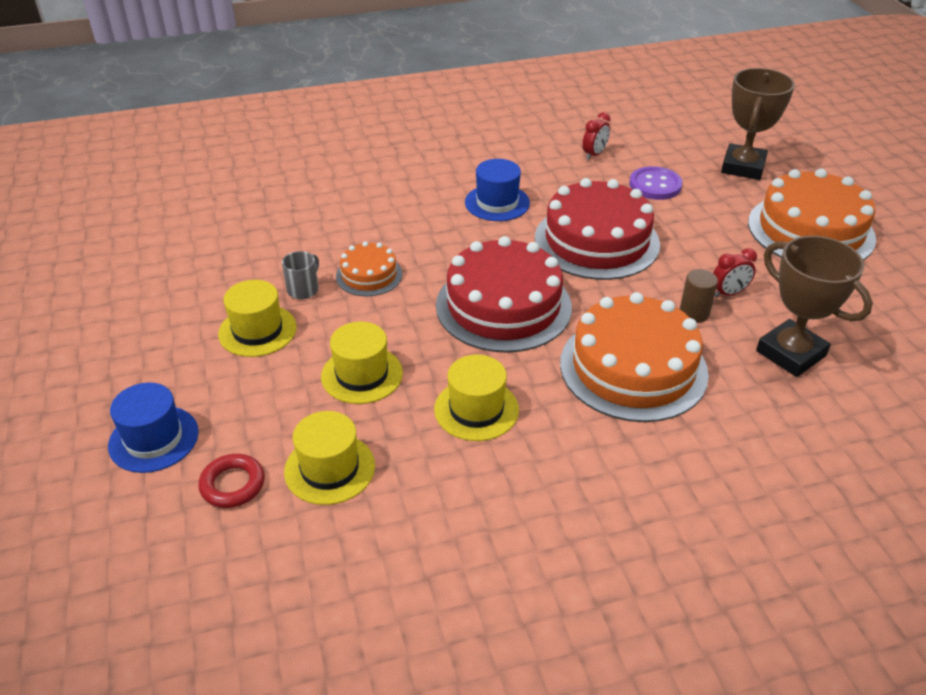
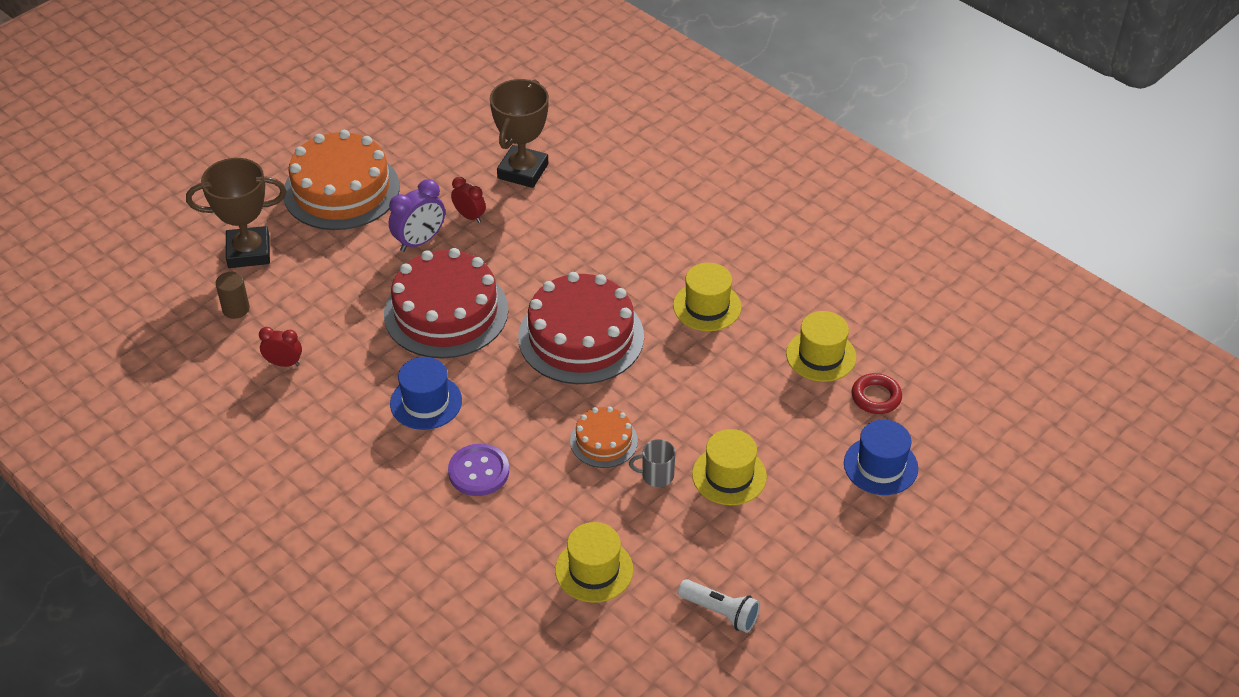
camera: 120 degrees left, 5 degrees up
(146, 271) = (720, 612): none -> white flashlight
(362, 374) = (724, 384): yellow hat -> yellow hat (594, 570)
(633, 368) = (599, 242): orange cake -> none
(655, 185) = (321, 302): purple button -> purple button (478, 471)
(694, 313) = (510, 228): brown cylinder -> brown cylinder (236, 309)
(706, 253) = (419, 241): none -> purple clock

